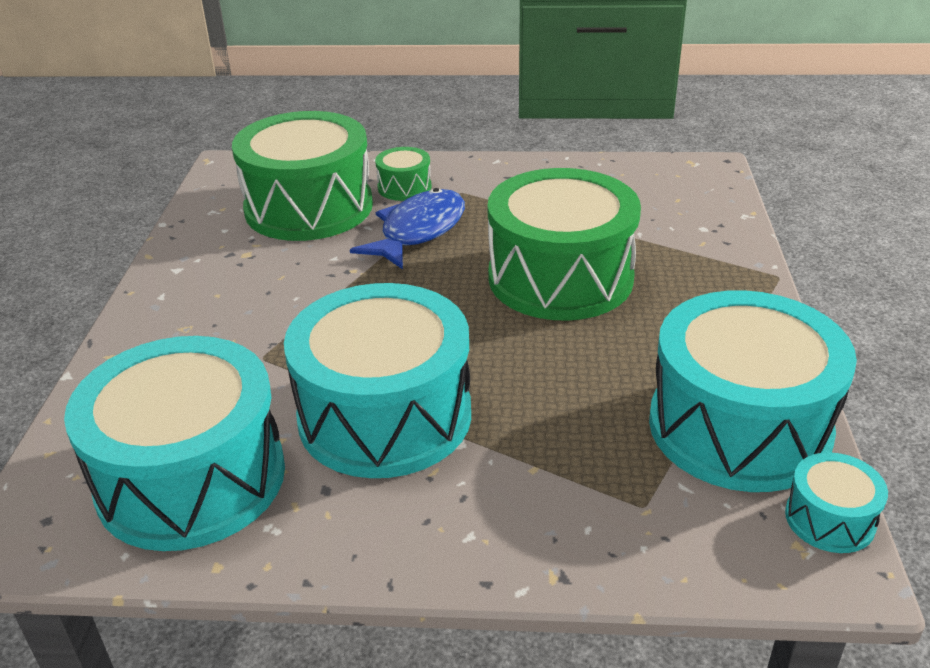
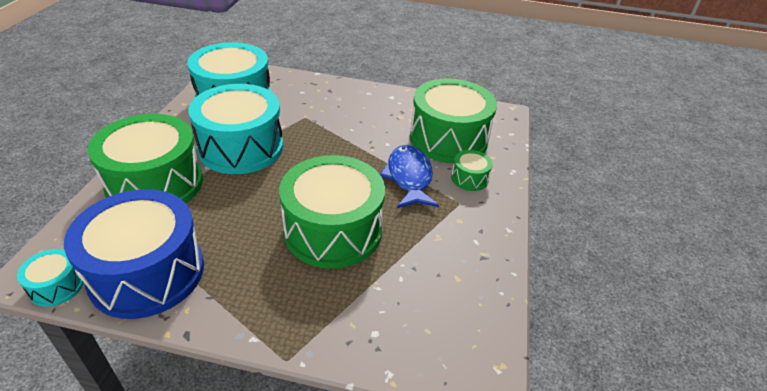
camera: 95 degrees right, 5 degrees up
(418, 231) = (409, 177): blue fish -> blue fish turned 135 degrees counterclockwise
(537, 498) = (155, 184): none -> green drum
(739, 427) = (147, 273): turquoise drum -> blue drum

